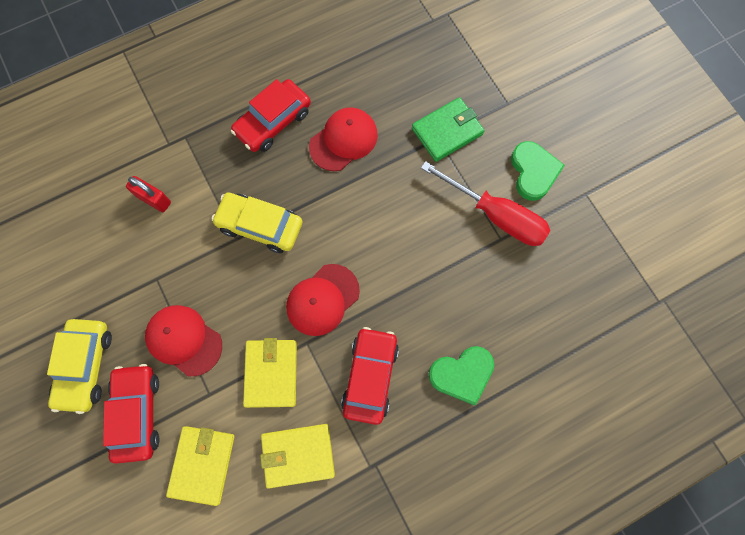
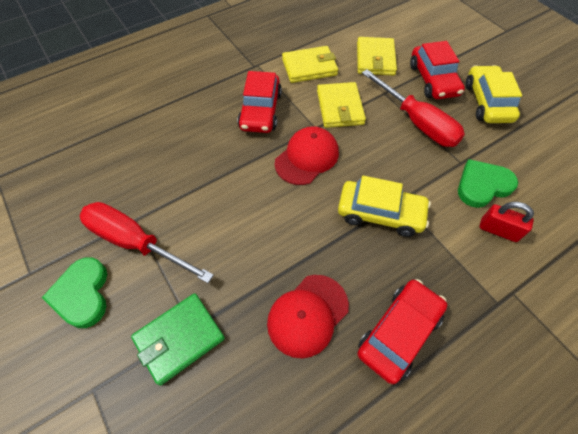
camera: 175 degrees right, 15 degrees down
(184, 340) = (417, 122): red cap -> red screwdriver
(462, 374) = (186, 117): green heart -> green heart (482, 185)

